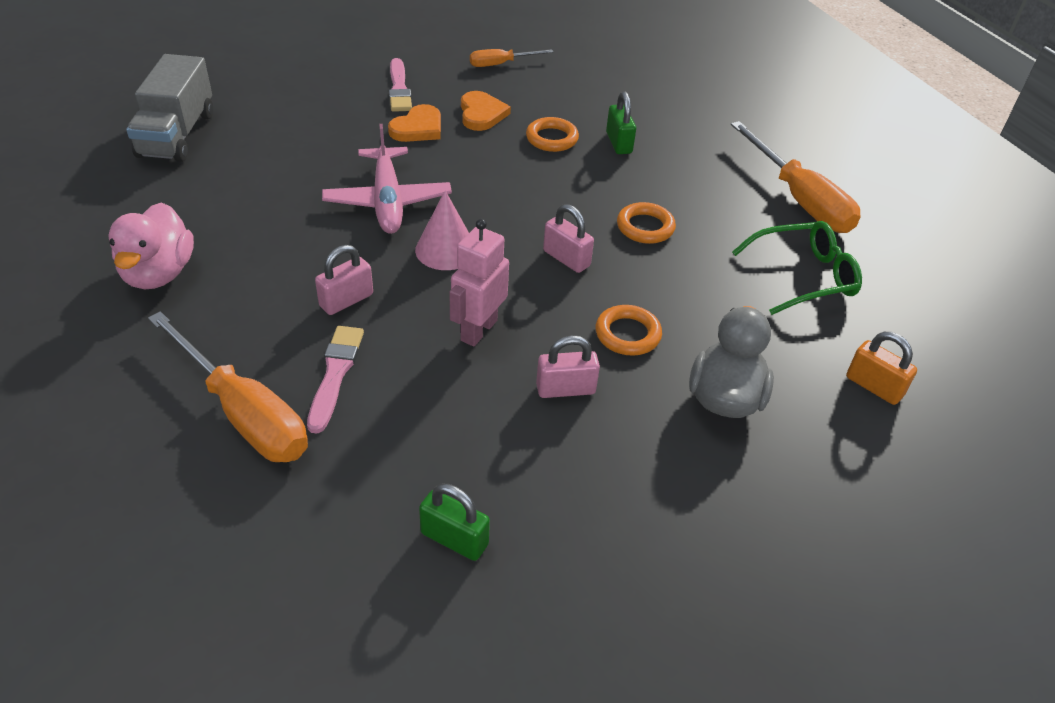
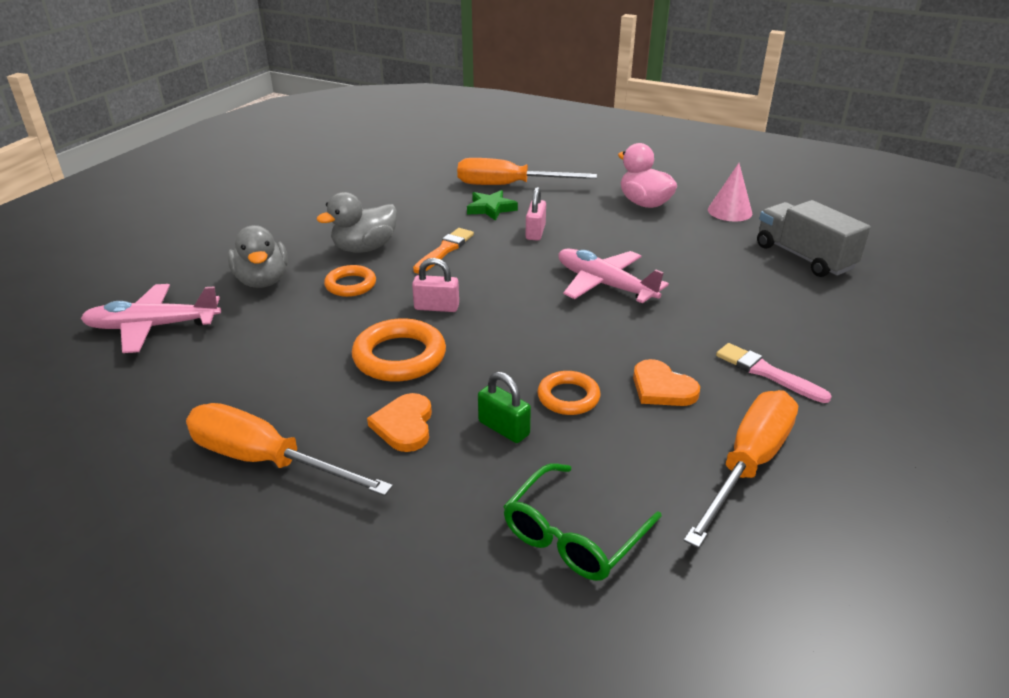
camera: 145 degrees right, 10 degrees down
(335, 374) = (491, 209): pink brush -> green star
(418, 128) = (683, 345): orange heart -> orange heart (404, 425)
(446, 250) = (521, 276): pink cone -> pink cone (729, 211)
(454, 539) = (364, 191): green padlock -> none
(478, 330) = (444, 250): pink robot -> orange brush
(501, 64) = (748, 464): orange screwdriver -> orange screwdriver, size x1.88
(565, 389) = (365, 248): pink padlock -> grey duck
(645, 227) = (399, 356): orange ring -> orange ring, size x1.59
(803, 276) = (234, 379): green glasses -> green glasses (574, 534)
(874, 386) = (154, 327): orange padlock -> pink plane

